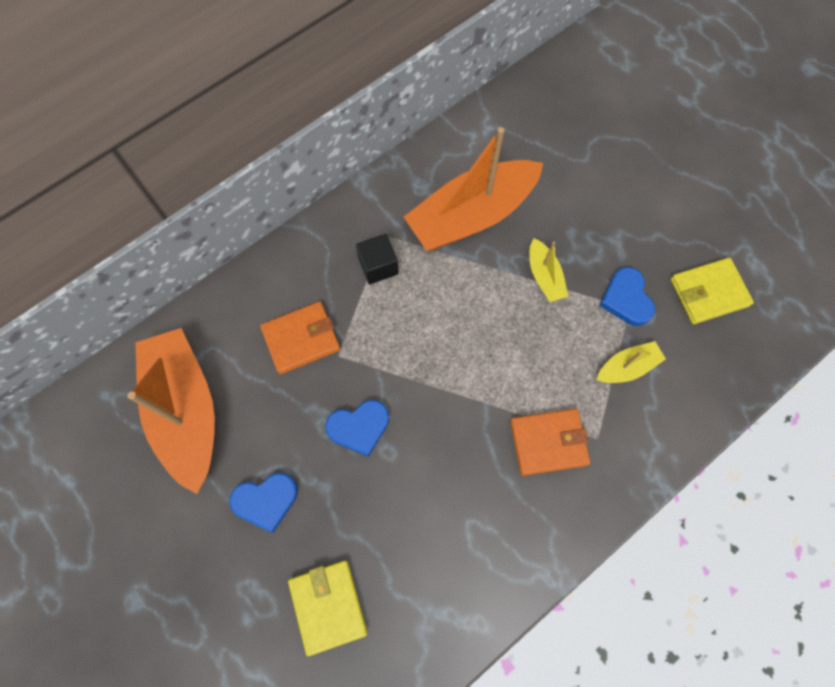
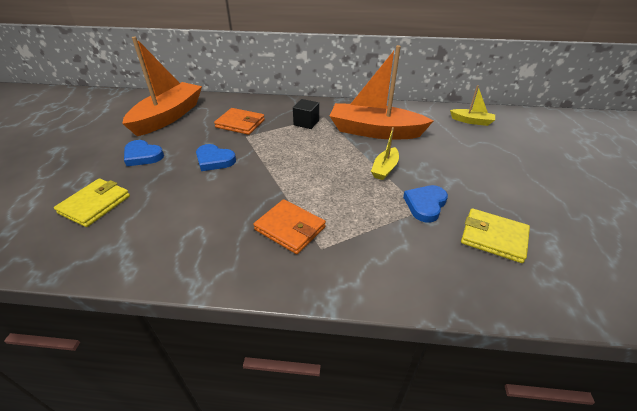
camera: 45 degrees right, 30 degrees down
(627, 367) = (386, 232): yellow boat -> yellow boat (471, 121)

